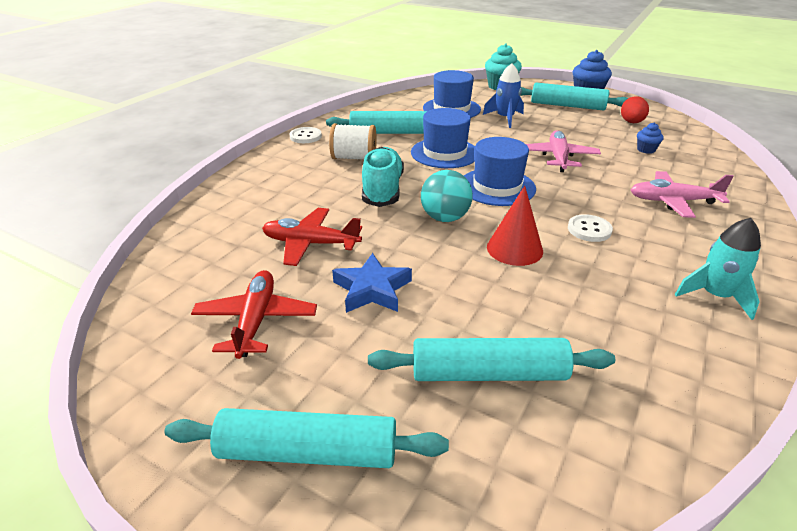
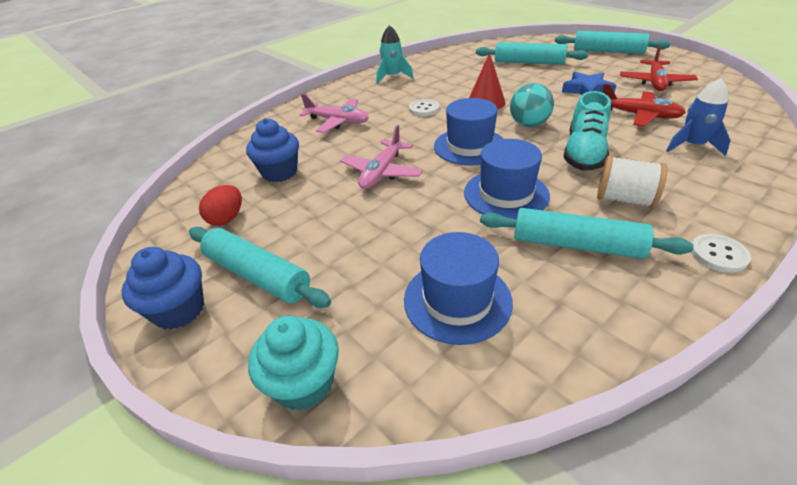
camera: 160 degrees left, 5 degrees up
(505, 118) = (385, 254): blue rocket -> blue rocket (692, 145)
(646, 150) = (280, 172): blue cupcake -> blue cupcake, size x1.85

